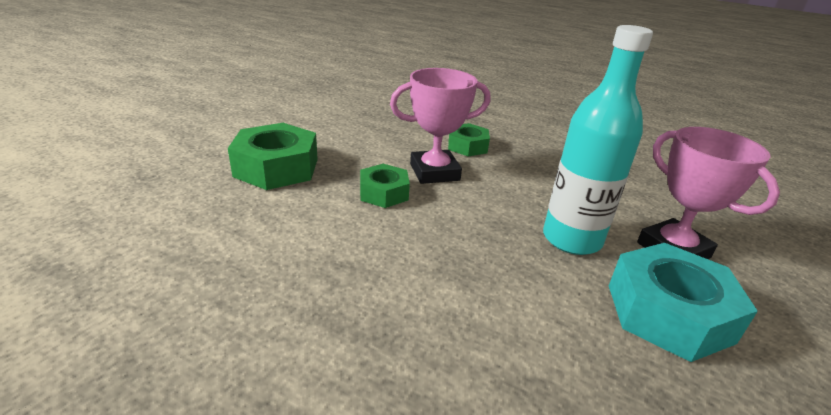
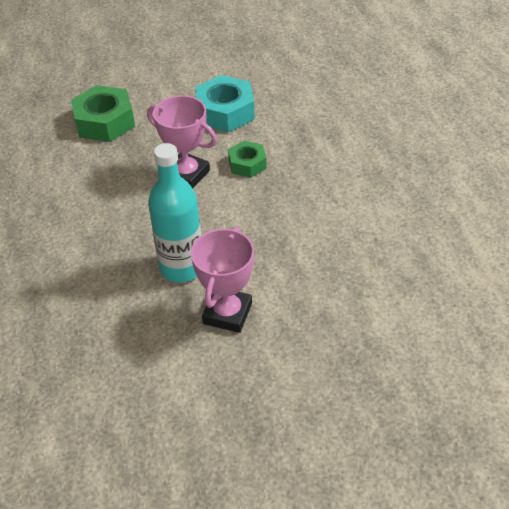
camera: 50 degrees right, 15 degrees up
(384, 193) = (133, 173): green nut -> none
(668, 313) = (150, 333): turquoise nut -> turquoise nut (225, 112)

